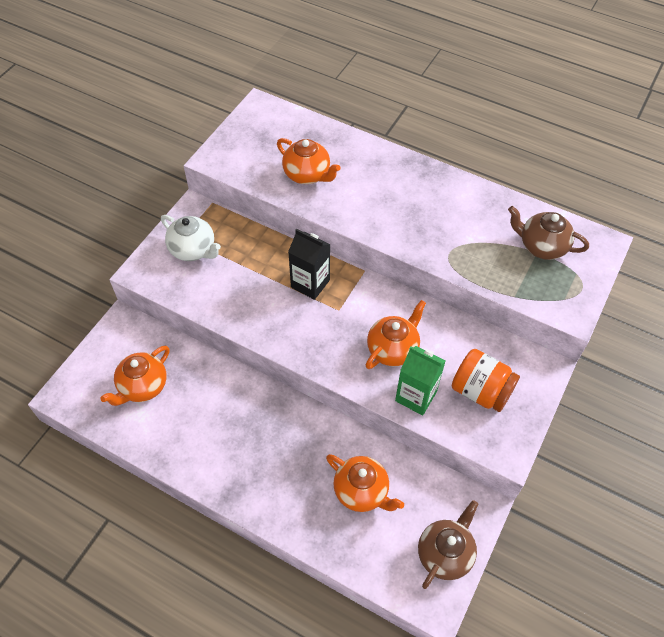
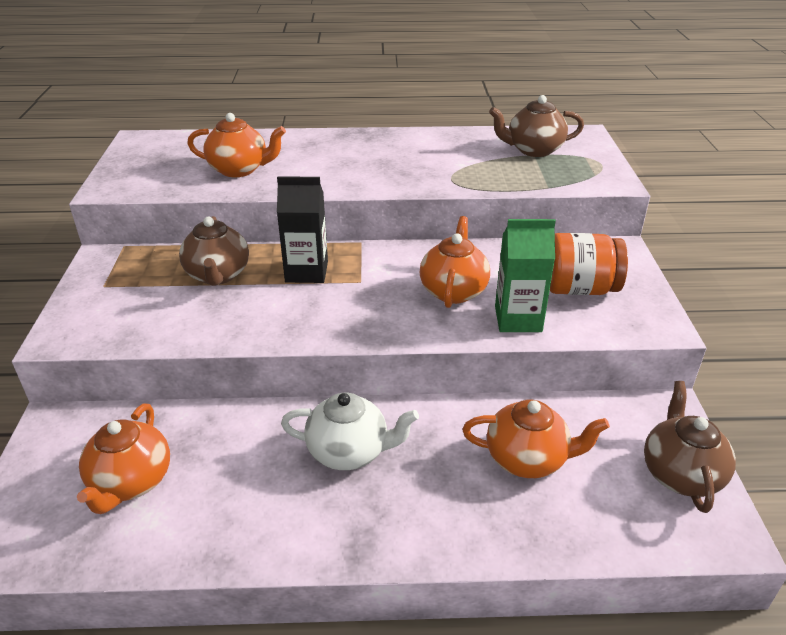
camera: 30 degrees left, 20 degrees down
(193, 250) = (126, 292): white teapot -> white teapot (349, 451)
(254, 260) = (218, 275): none -> brown teapot

